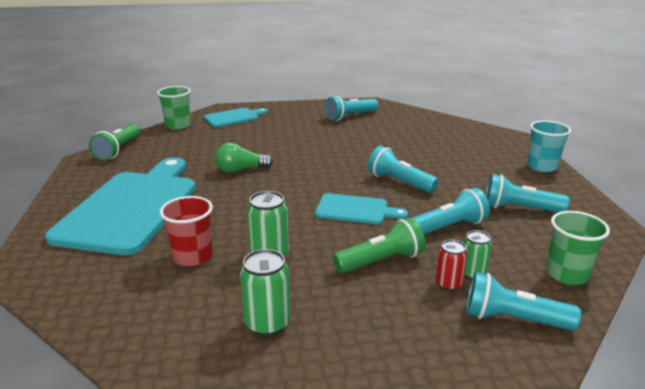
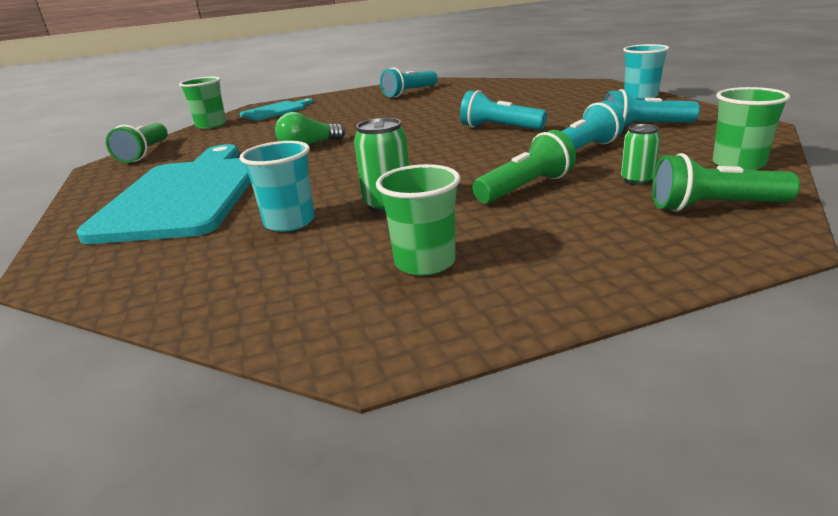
camera: 10 degrees left, 0 degrees up
(192, 256) = (289, 222): red cup -> turquoise cup
(267, 323) = (425, 262): green can -> green cup
(355, 210) = (465, 155): turquoise cutting board -> none
(448, 284) = (617, 192): red can -> none
(512, 319) = (713, 207): turquoise flashlight -> green flashlight

